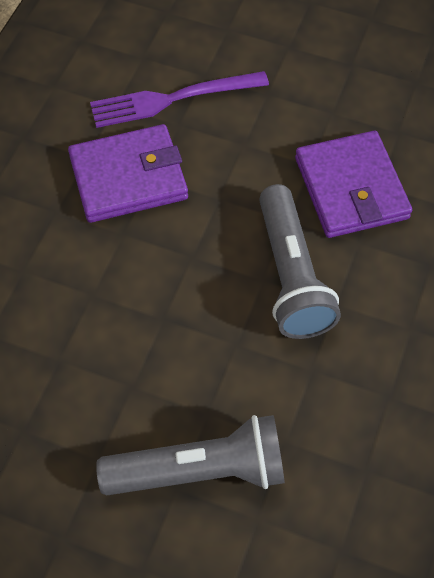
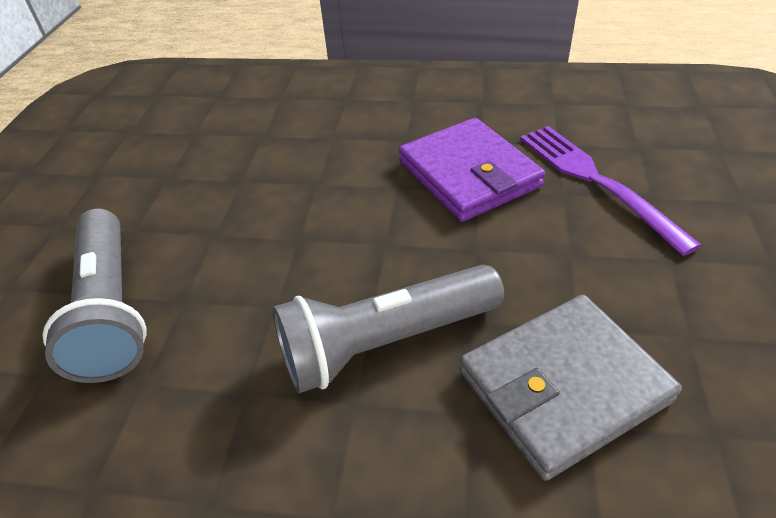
camera: 80 degrees right, 15 degrees down
(351, 188) = (563, 386): purple wallet -> grey wallet

